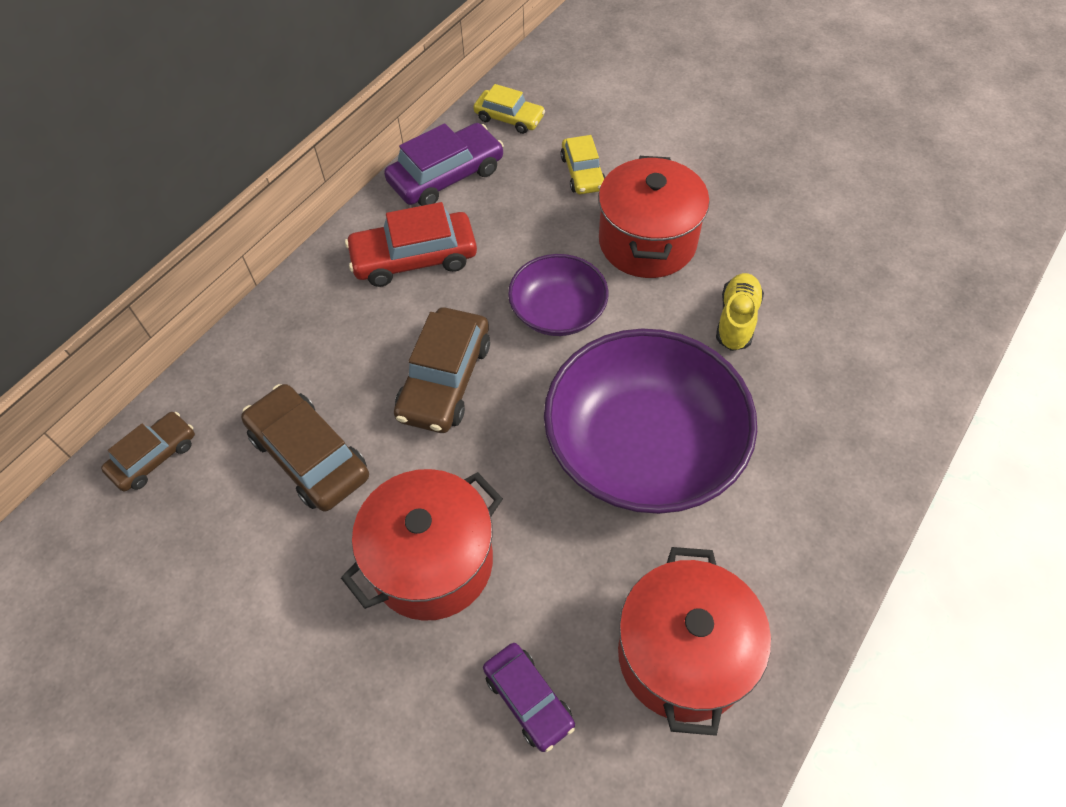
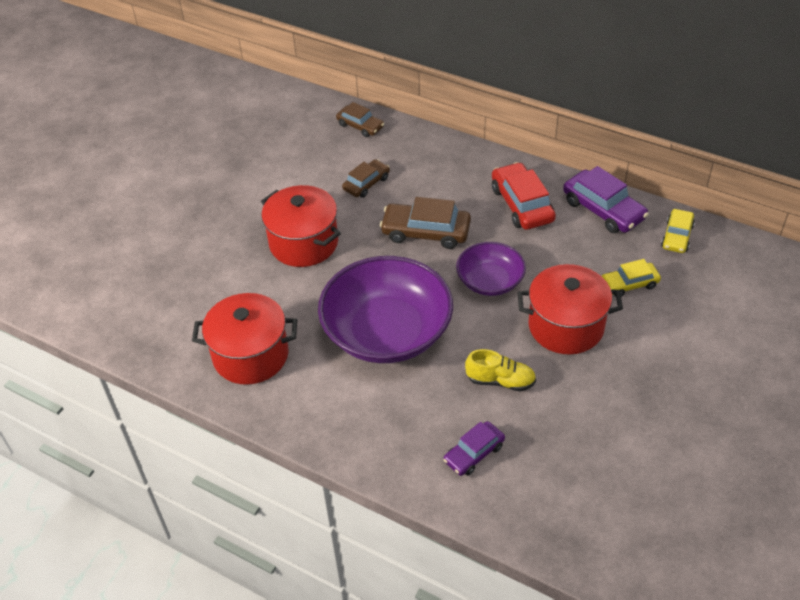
camera: 85 degrees right, 10 degrees down
(309, 455) = (366, 183): brown car -> brown car, size x0.62
(528, 699) = (227, 291): purple car -> purple car (474, 453)

